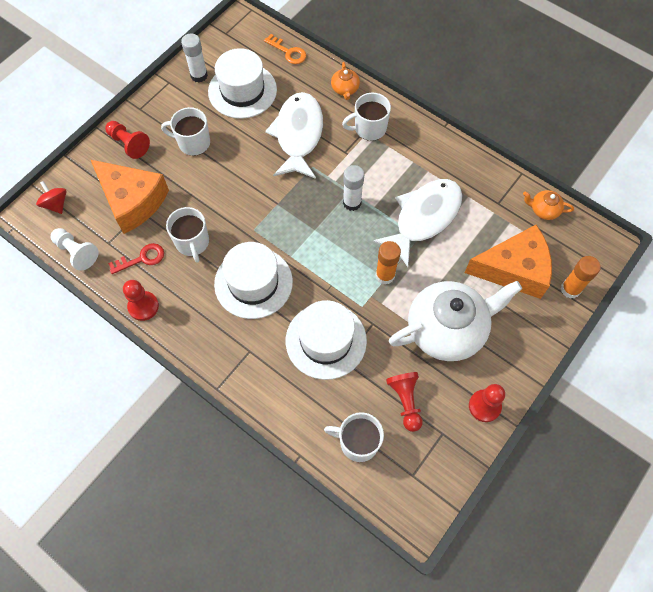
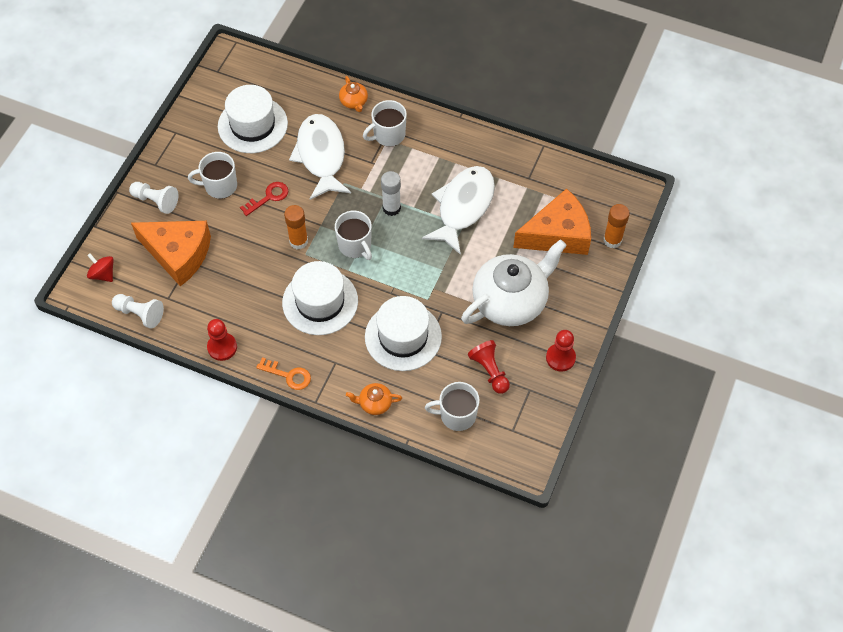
camera: 15 degrees left, 5 degrees down
(129, 144) = (156, 201): red pawn -> white pawn
(142, 258) = (206, 305): red key -> red key (268, 197)
(192, 242) = (250, 279): white mug -> white mug (355, 245)
(199, 75) = (204, 119): white glue stick -> none
(288, 52) = (287, 77): orange key -> orange key (288, 375)
(385, 275) = (441, 267): orange glue stick -> orange glue stick (298, 241)
(543, 210) = (571, 175): orange teapot -> orange teapot (374, 403)

